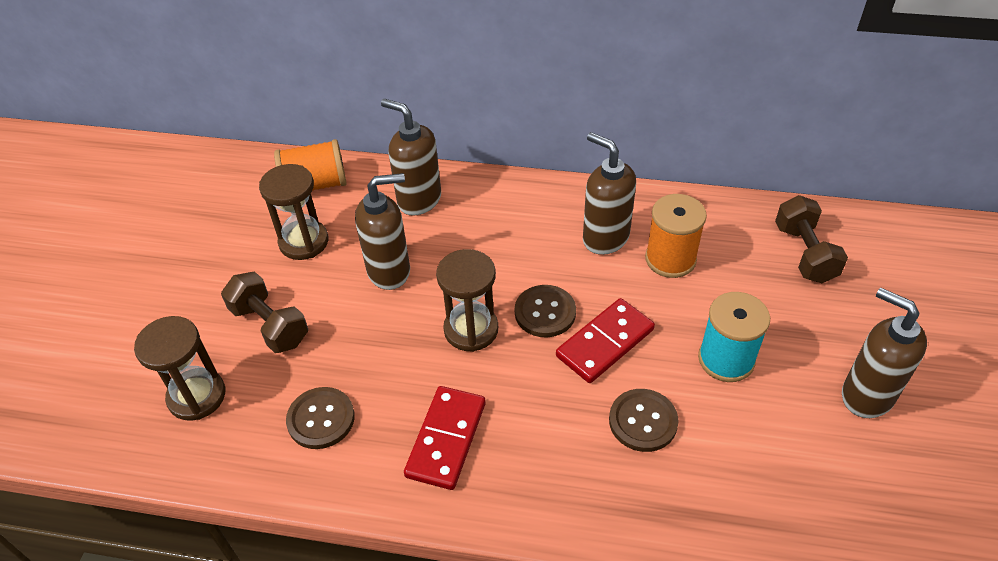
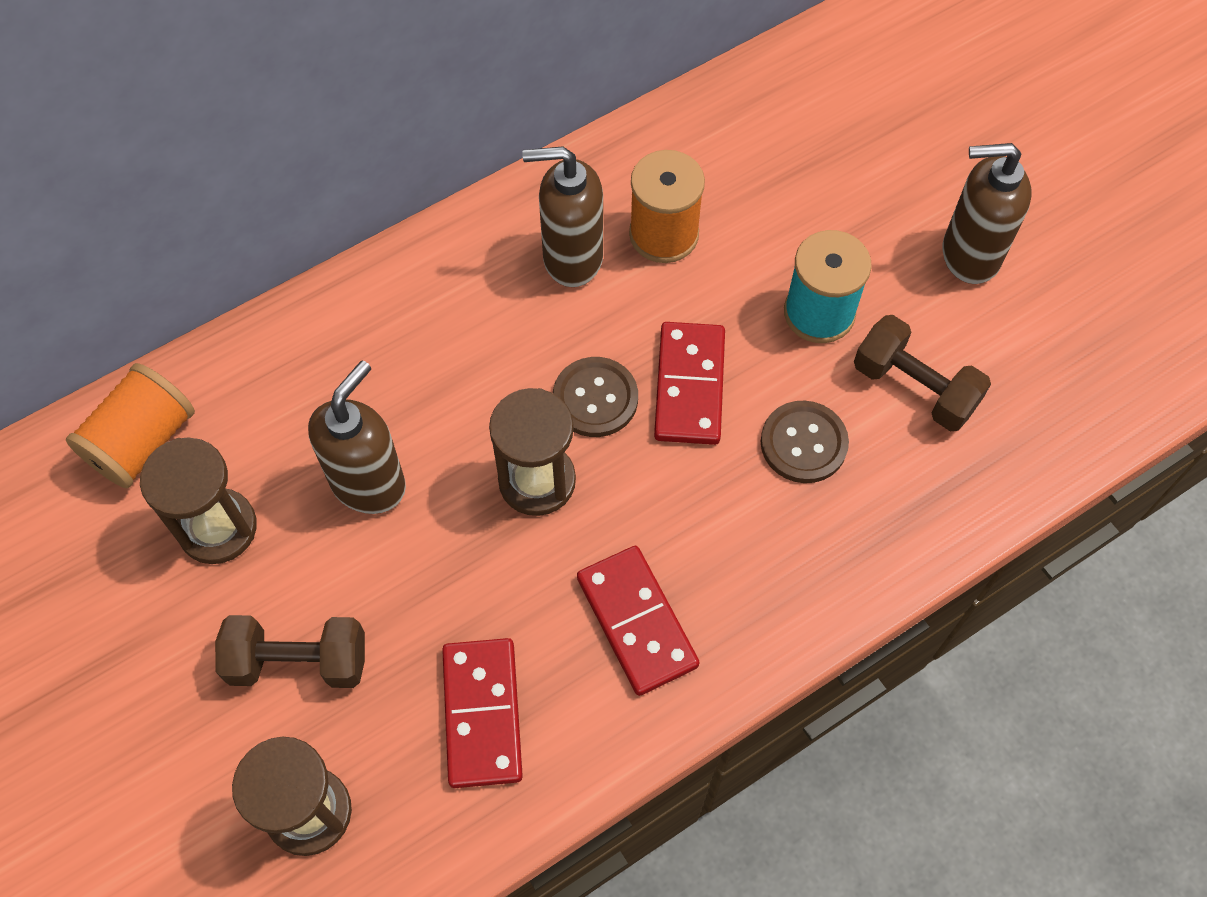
camera: 45 degrees left, 15 degrees up
(321, 419) = (482, 714): brown button -> red domino
(419, 200) = (304, 365): brown soap dispenser -> none
(804, 253) = (787, 130): brown dumbbell -> brown dumbbell (914, 387)

